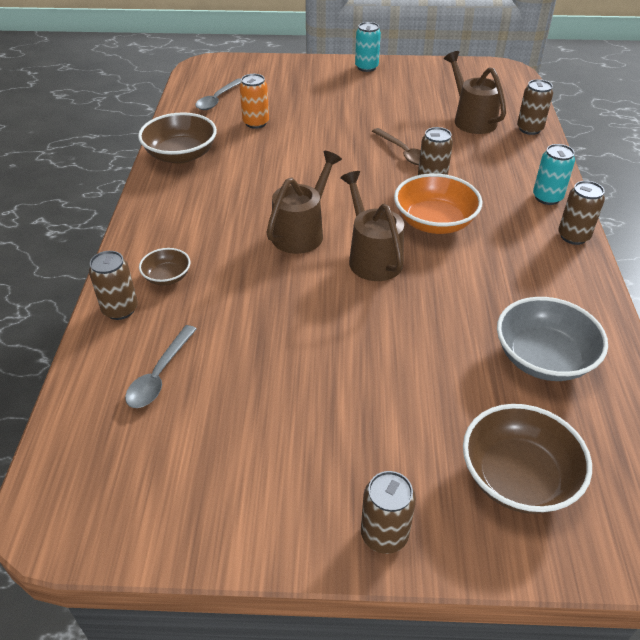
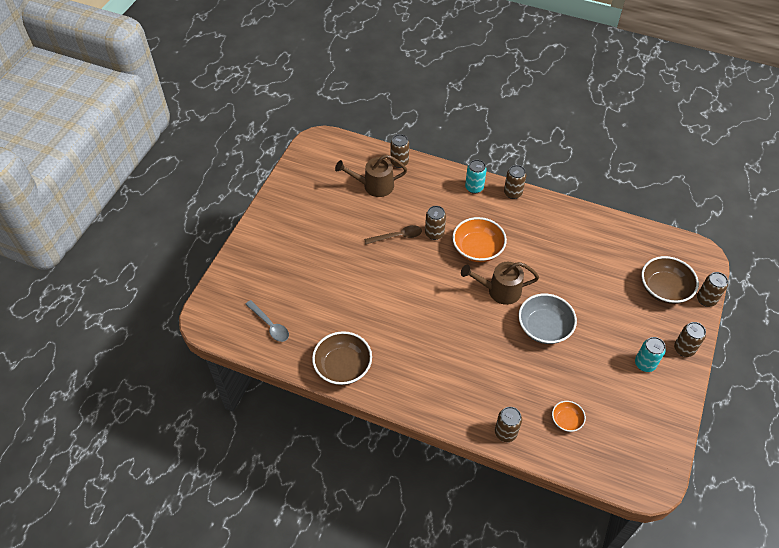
camera: 70 degrees left, 10 degrees up
(159, 375) = (566, 420): grey spoon -> orange bowl
(167, 277) = (482, 401): brown bowl -> none
(256, 123) = (319, 309): orange can -> none
(302, 232) = (462, 318): brown watering can -> none
(366, 67) = (270, 216): turquoise can -> turquoise can (645, 364)
(542, 563) = (706, 299): none -> brown can
(543, 358) = (598, 248): grey bowl -> grey bowl (544, 327)

